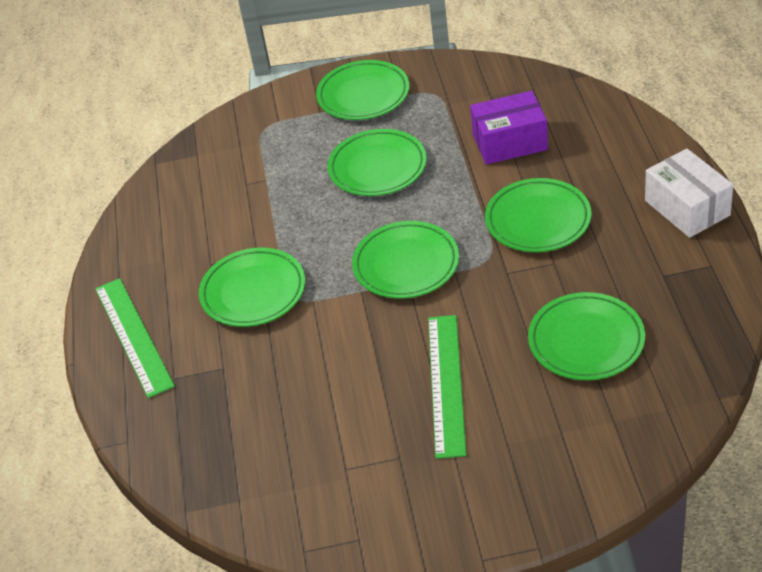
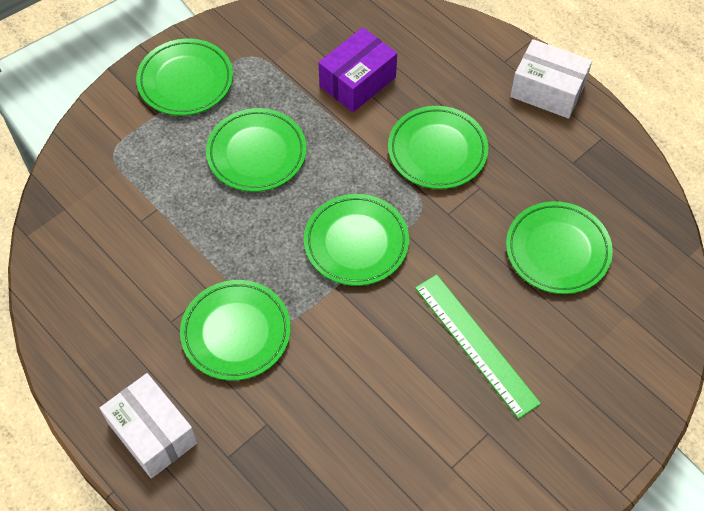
camera: 40 degrees left, 15 degrees up
(133, 336) = (152, 433): green ruler -> white box

